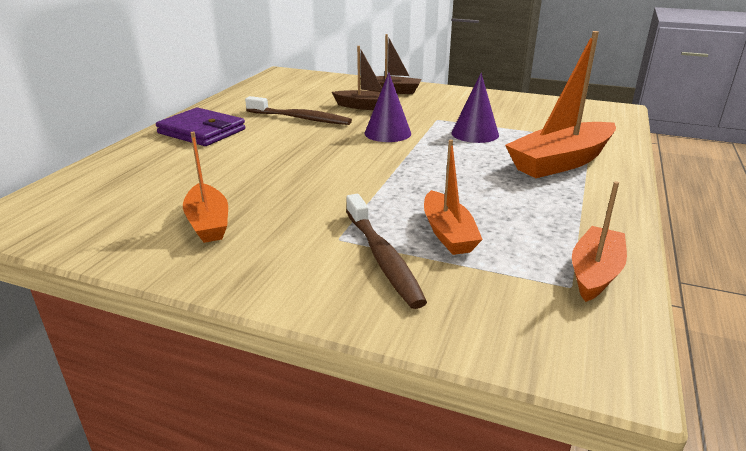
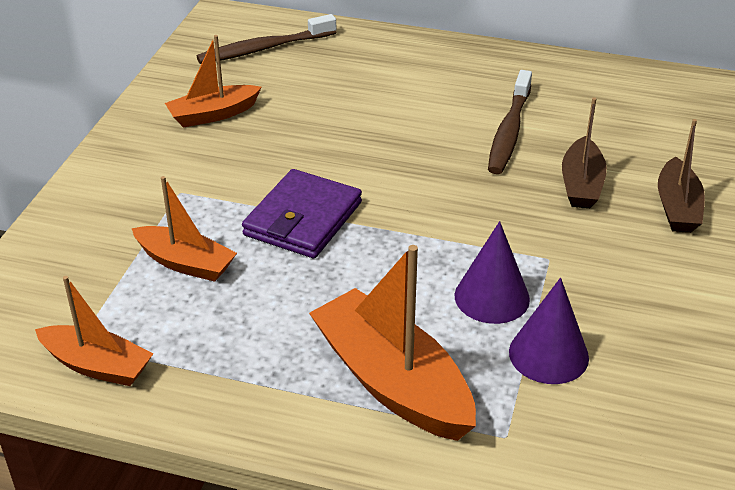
camera: 85 degrees right, 10 degrees up
(202, 131) = (441, 67): purple wallet -> purple wallet (303, 219)
(382, 258) = (141, 221): brown toothbrush -> brown toothbrush (264, 49)
(387, 133) = (472, 210): purple cone -> purple cone (548, 354)
(448, 233) = (185, 263): orange boat -> orange boat turned 135 degrees counterclockwise

